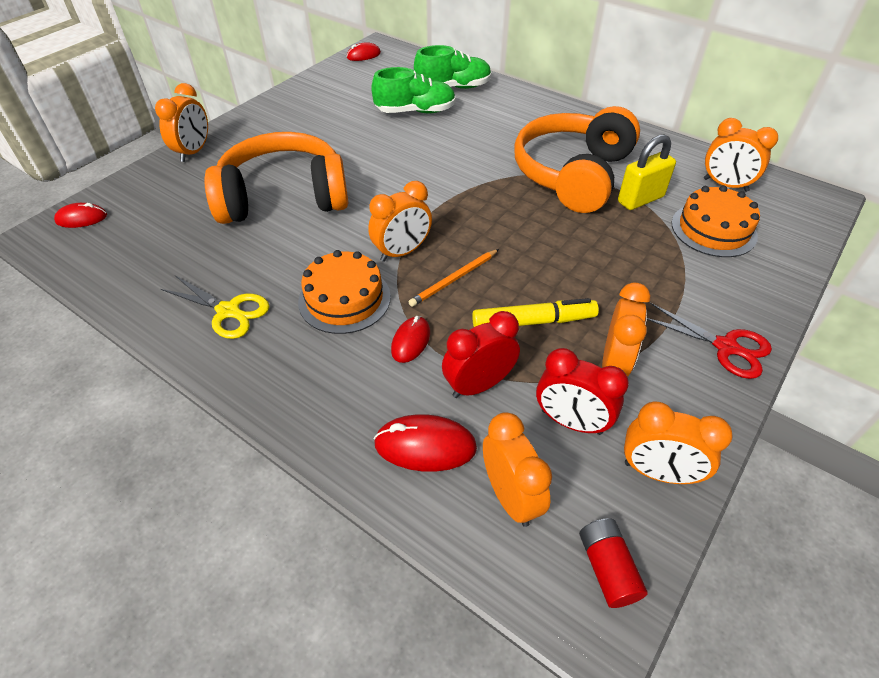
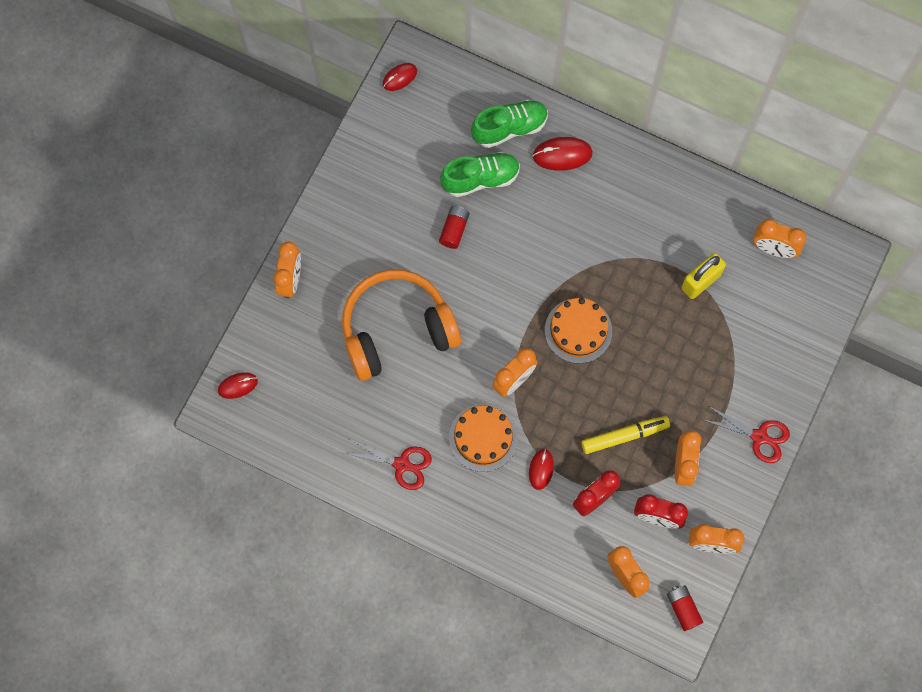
camera: 10 degrees left, 25 degrees up
(228, 311) = (401, 464): yellow scissors -> red scissors
(377, 138) = (454, 230): none -> red battery
(425, 446) = (568, 551): red mouse -> red mouse (562, 155)
(454, 279) = (560, 403): orange pencil -> none
(573, 174) = (641, 256): orange headphones -> none
(713, 229) = (759, 311): orange cake -> orange cake (578, 330)

